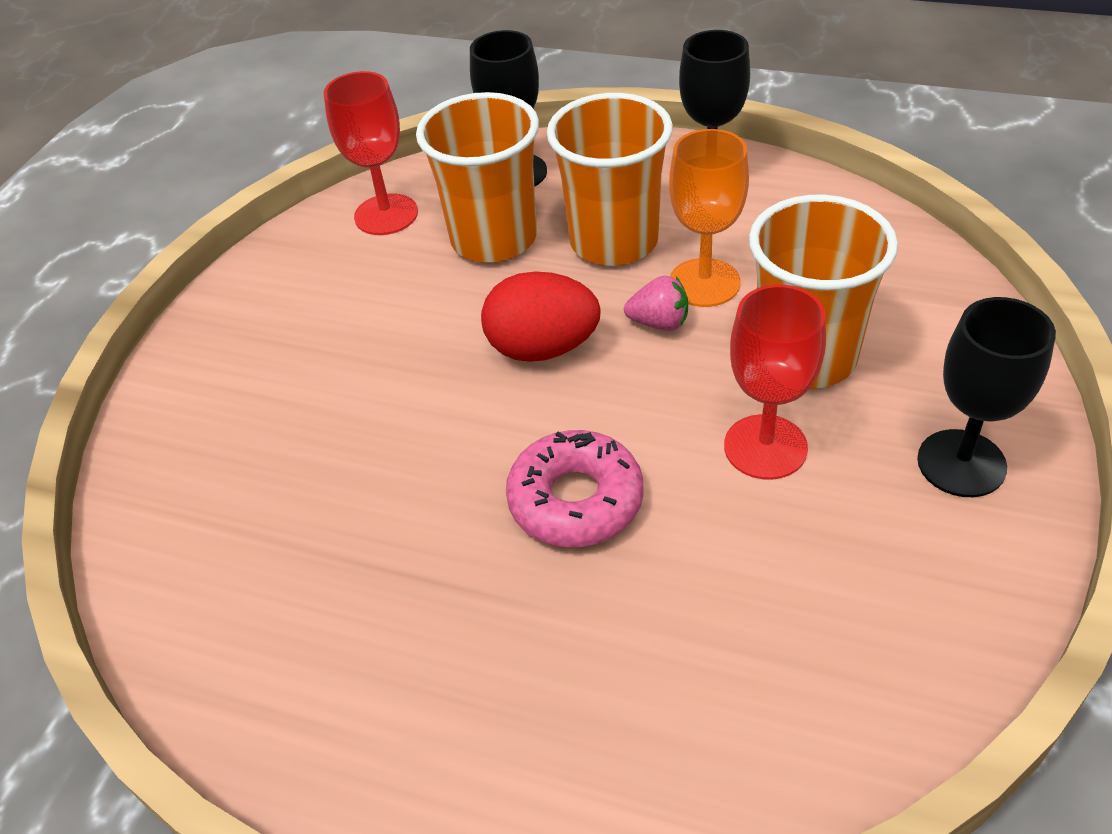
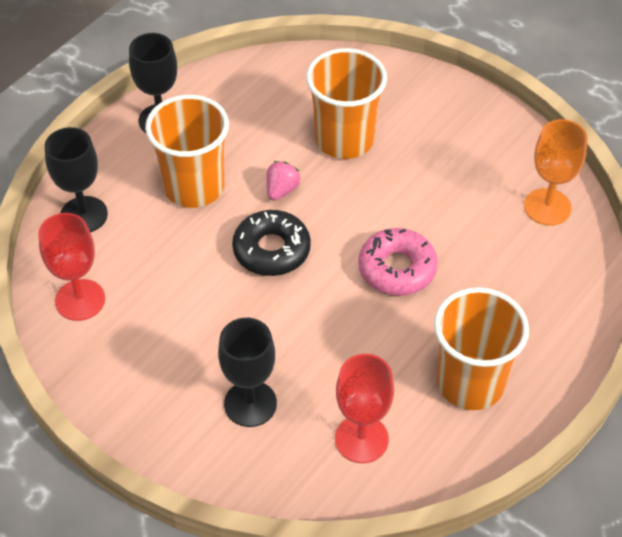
camera: 75 degrees left, 5 degrees up
(494, 239) = (150, 246): orange cup -> orange cup (470, 383)
(543, 348) = (271, 250): red egg -> black donut
(704, 283) = (259, 158): orange goblet -> orange goblet (547, 207)
(765, 447) = (399, 180): red goblet -> red goblet (361, 439)
(961, 463) = (445, 113): black goblet -> black goblet (250, 403)

